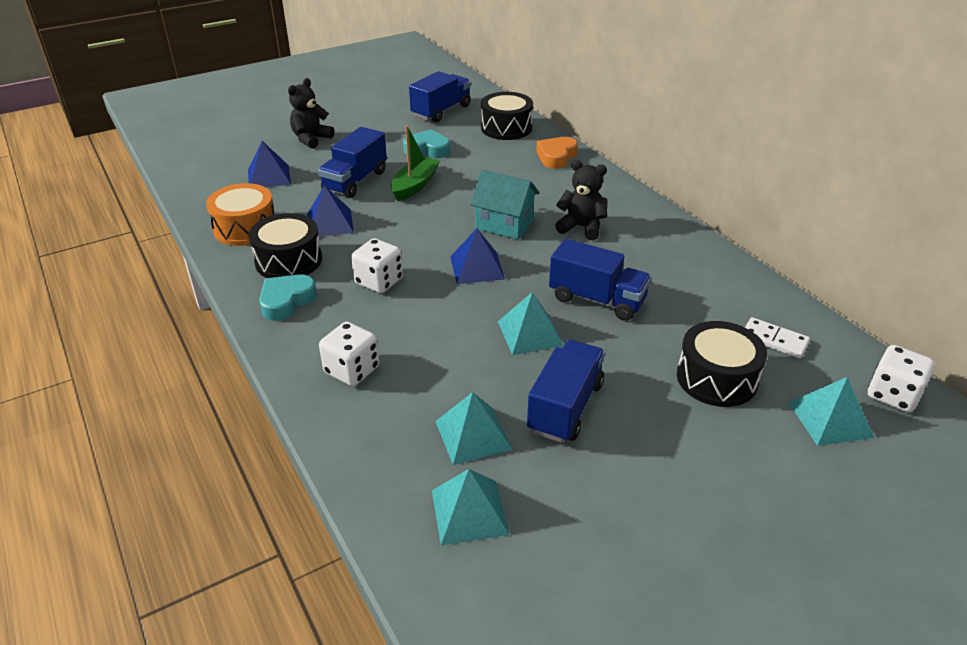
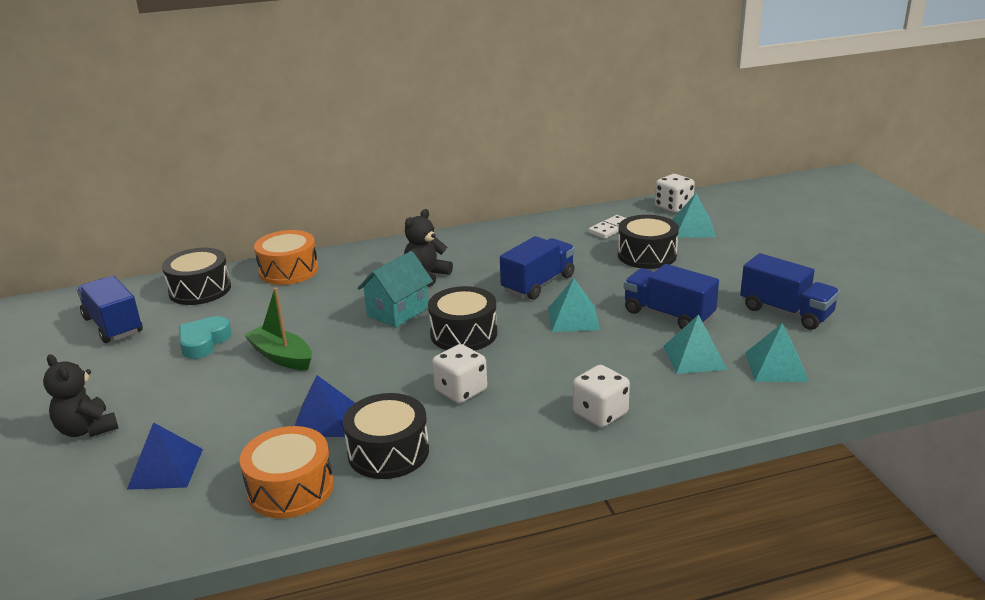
camera: 75 degrees left, 10 degrees down
(286, 301) = (470, 454): turquoise heart -> none
(355, 181) = (237, 397): blue truck -> blue truck (786, 312)
(477, 267) = (463, 333): blue pyramid -> black drum
(556, 157) = (288, 270): orange heart -> orange drum

